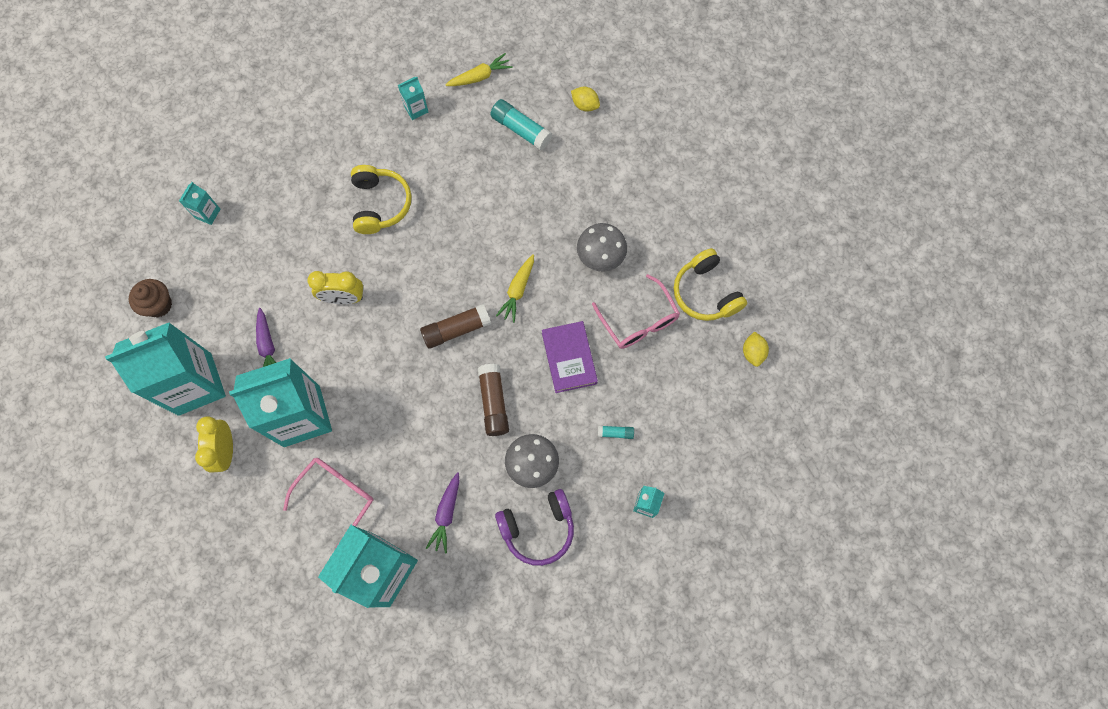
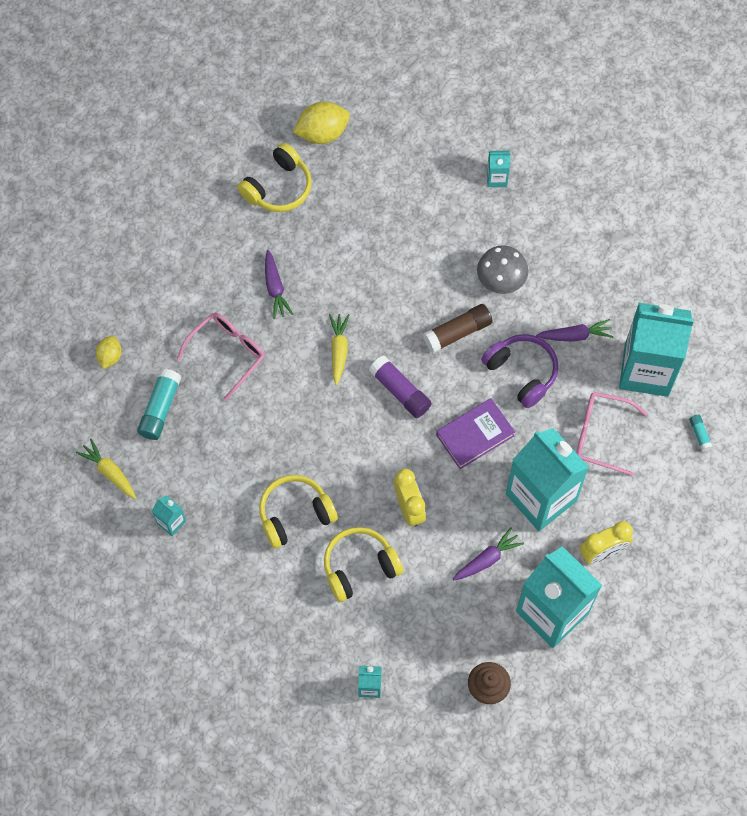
camera: 110 degrees left, 5 degrees down
(311, 240) = (359, 567): none -> yellow headphones
(456, 329) = (400, 391): brown glue stick -> purple glue stick
(517, 290) = (339, 350): yellow carrot -> yellow carrot turned 90 degrees counterclockwise
(538, 528) = (554, 256): purple headphones -> purple headphones (522, 372)
(569, 358) = (389, 282): purple book -> purple book (475, 435)
(600, 256) = (275, 288): grey mushroom -> purple carrot
(615, 433) = (443, 222): turquoise glue stick -> turquoise glue stick (699, 434)
(638, 320) = (328, 235): pink glasses -> pink glasses (227, 353)
(753, 352) = (322, 133): yellow lemon -> yellow lemon, size x1.71

